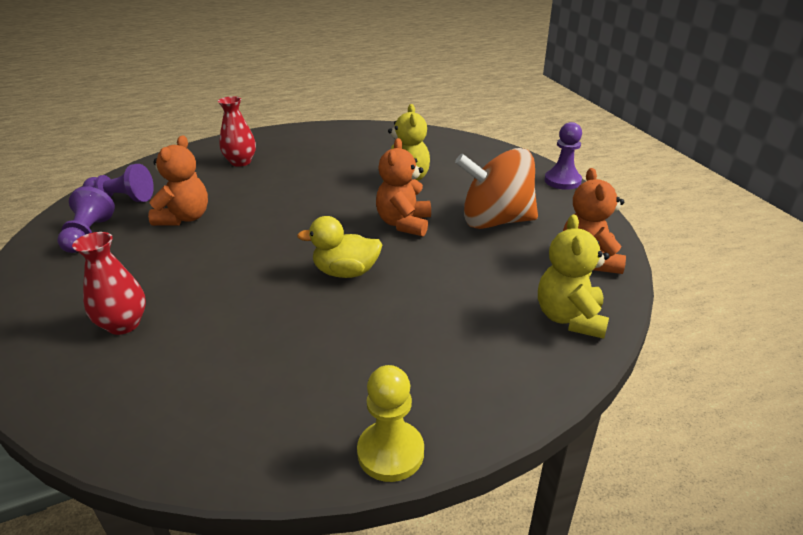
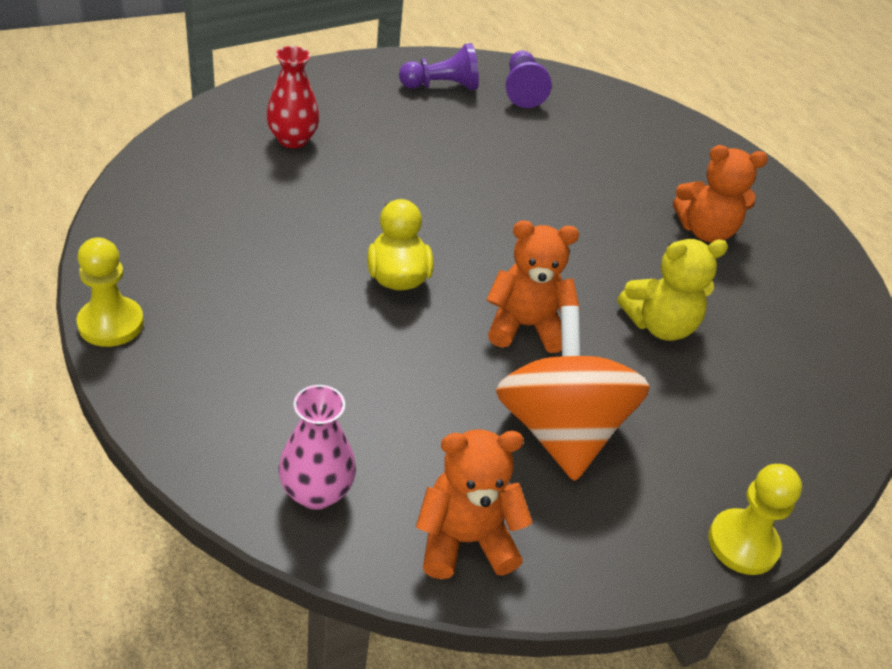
camera: 75 degrees right, 10 degrees up
(185, 218) = (491, 140): orange teddy bear -> orange teddy bear (705, 231)
(241, 162) = (651, 160): red vase -> none
(562, 181) = (742, 543): purple pawn -> yellow pawn
(569, 318) = (316, 492): yellow teddy bear -> pink vase

